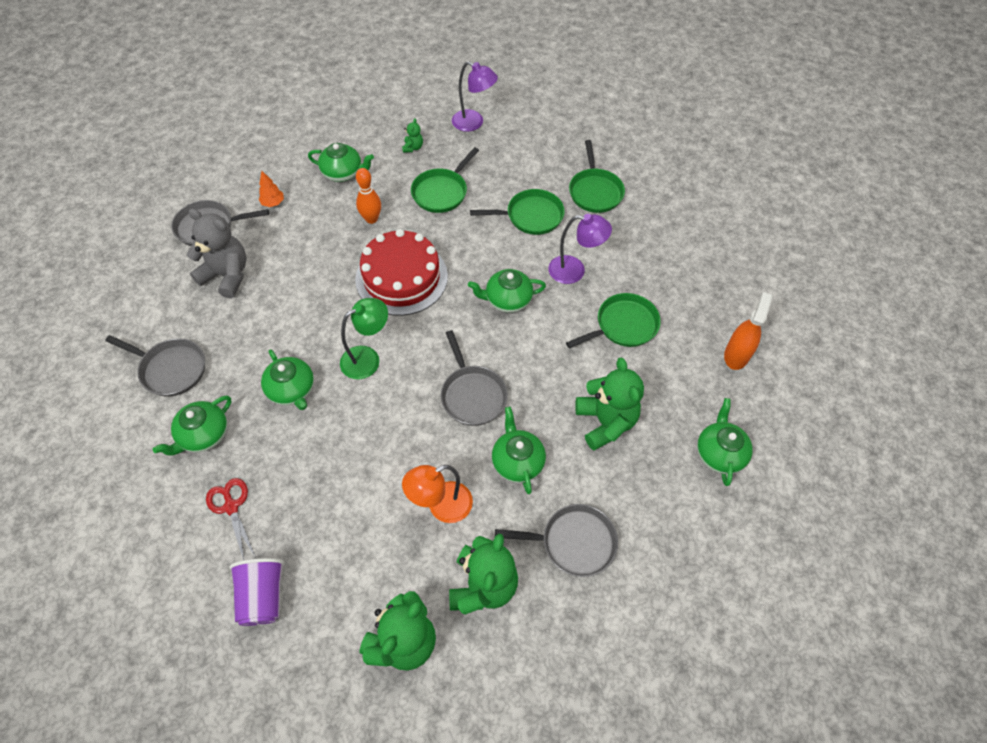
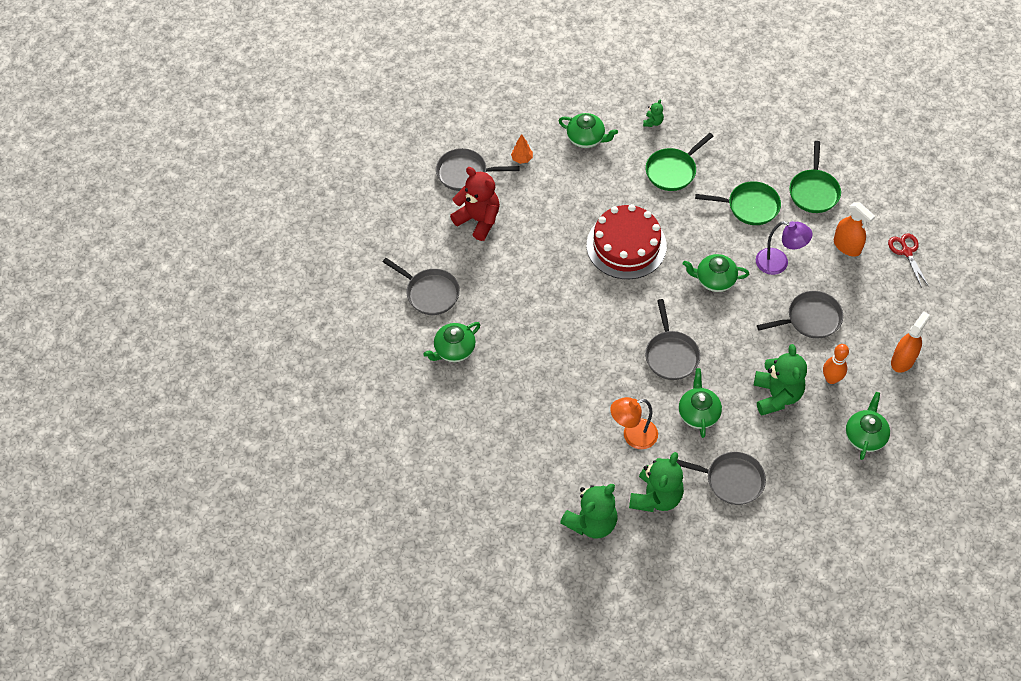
camera: 15 degrees right, 0 degrees up
(227, 275) = (478, 220): grey teddy bear -> red teddy bear
(231, 506) = (472, 407): red scissors -> red scissors (906, 251)
(263, 596) = (492, 474): purple cup -> none
(292, 390) = (525, 326): green teapot -> none
(367, 358) = (589, 311): green lamp -> none
(371, 219) = (606, 187): orange bowling pin -> orange bowling pin (831, 379)
(474, 123) = (713, 105): purple lamp -> none
(623, 325) = (810, 319): green pan -> grey pan
(643, 241) = (847, 246): none -> orange spray bottle

